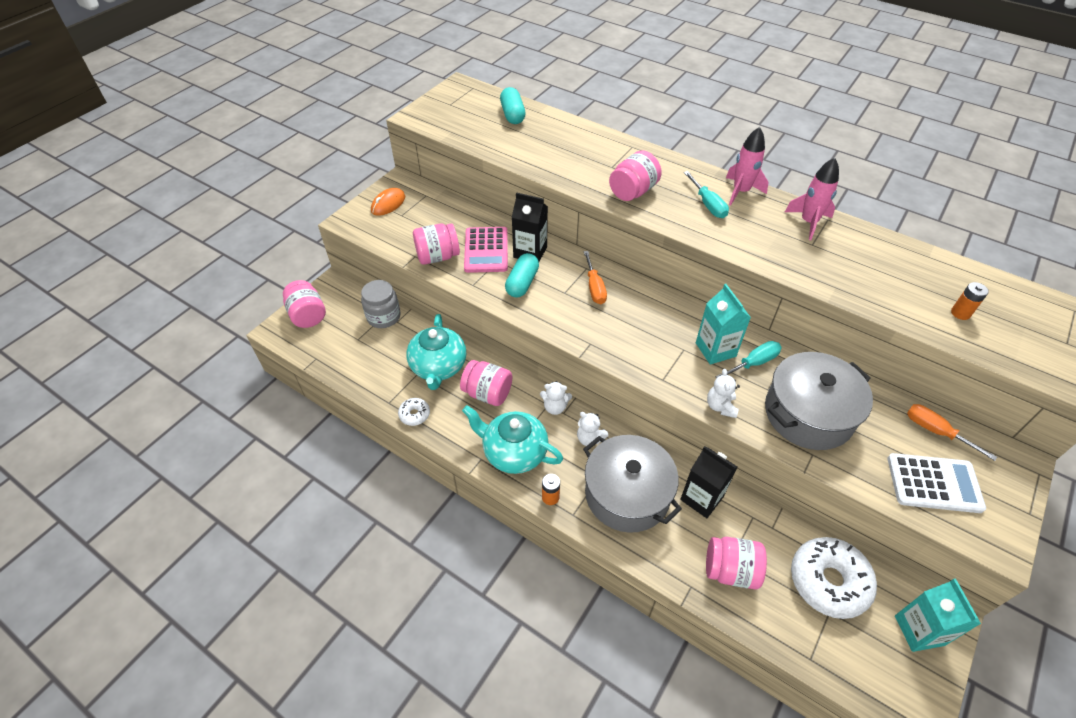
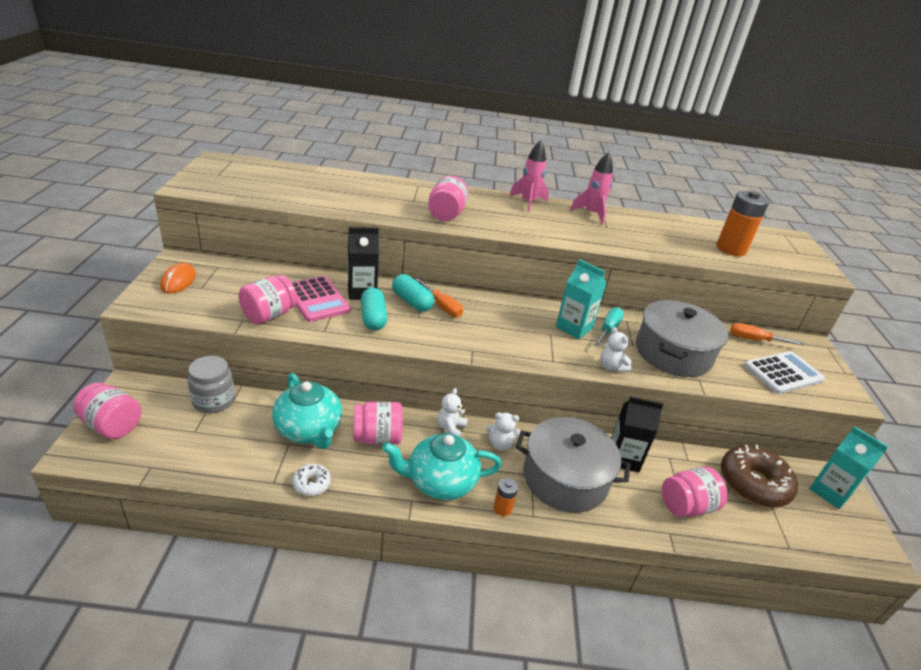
camera: 35 degrees left, 15 degrees down
(512, 114) = (290, 175): turquoise capsule -> turquoise capsule (412, 302)
(555, 407) = (451, 428): white teddy bear -> white teddy bear turned 135 degrees clockwise
(707, 204) = (512, 214): turquoise screwdriver -> none
(828, 581) = (753, 483): white donut -> brown donut
(960, 313) = (731, 249): orange battery -> orange battery, size x2.06

